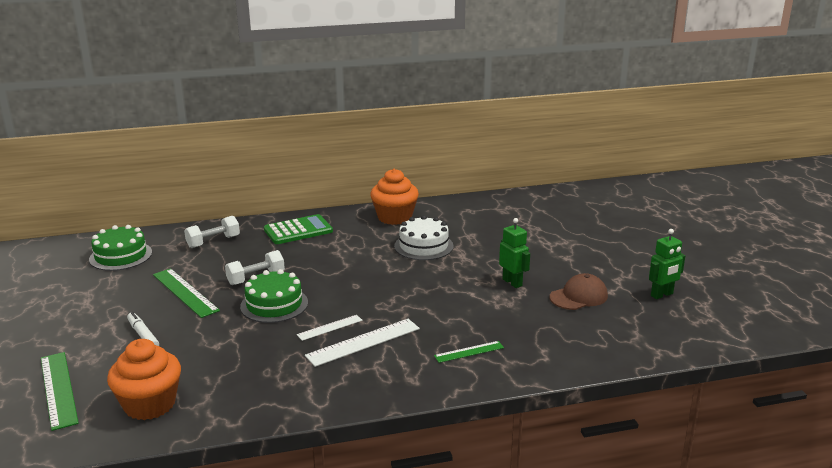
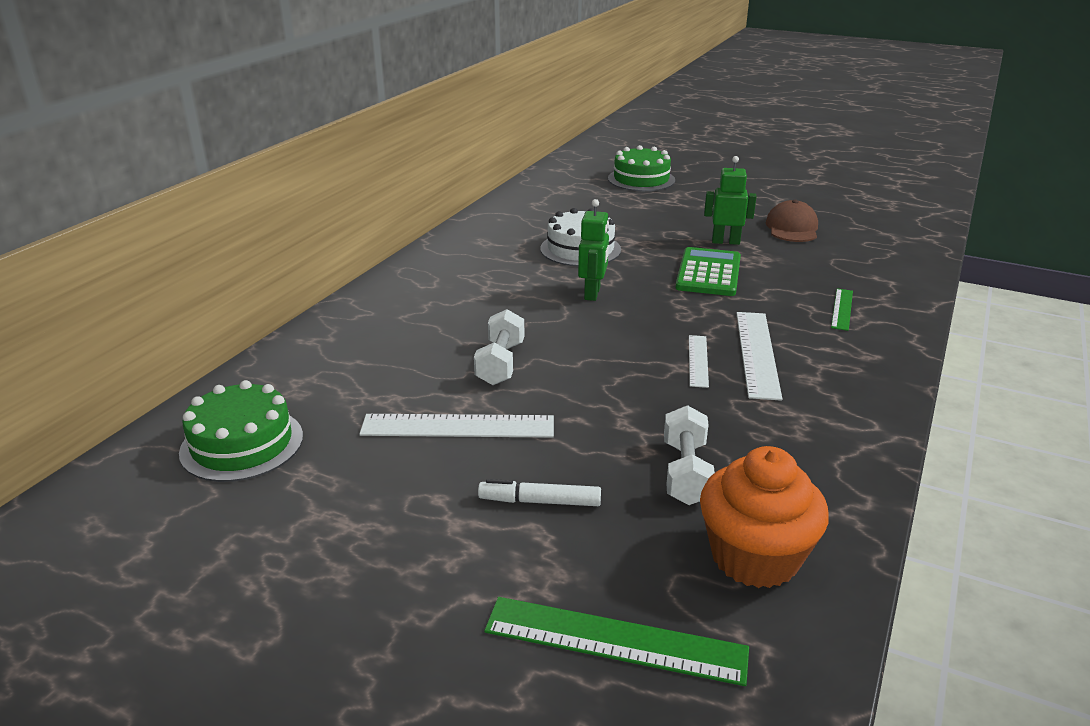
camera: 50 degrees left, 5 degrees up
(185, 292) = (458, 426): green ruler -> white ruler
(213, 242) = (339, 358): white dumbbell -> white dumbbell (685, 473)
(274, 304) = (591, 375): green cake -> green cake (641, 179)
(298, 230) = (415, 296): green calculator -> green calculator (708, 273)
(394, 217) = (485, 238): orange cupcake -> none
(662, 295) = (831, 201): green robot -> green robot (592, 293)

